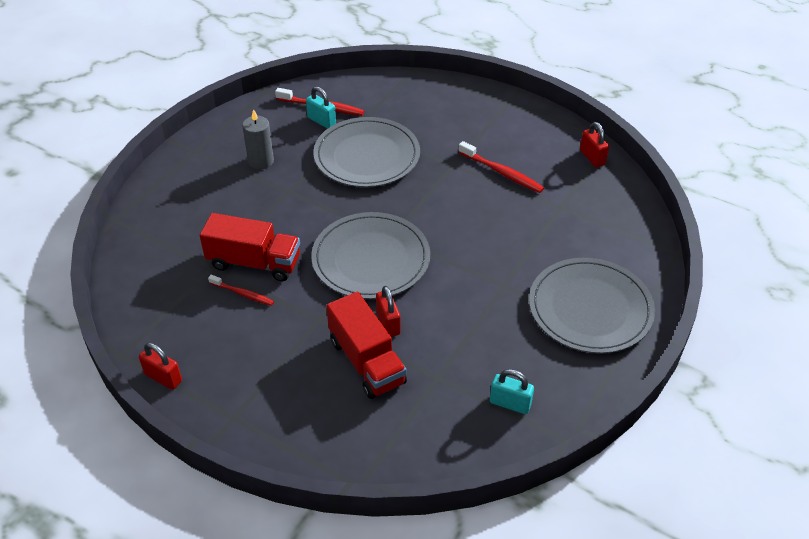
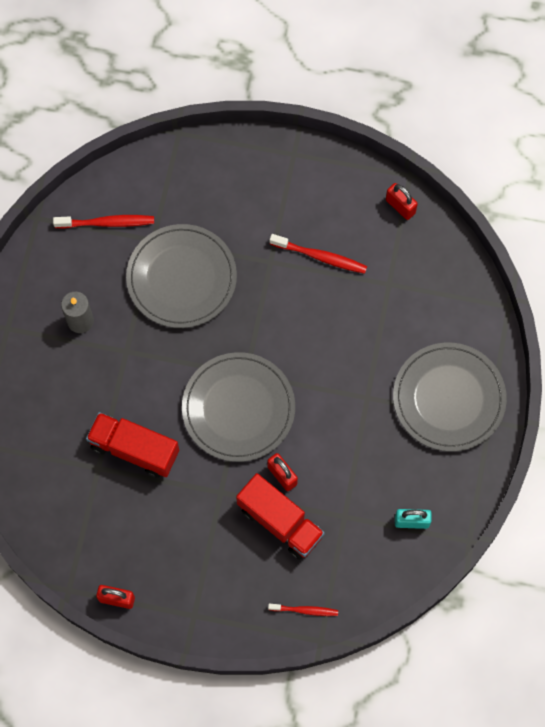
camera: 20 degrees left, 25 degrees up
(243, 294) = (141, 488): red toothbrush -> red toothbrush (305, 610)
(254, 262) = (134, 449): red truck -> red truck turned 150 degrees counterclockwise
(321, 121) = (115, 244): turquoise padlock -> none

